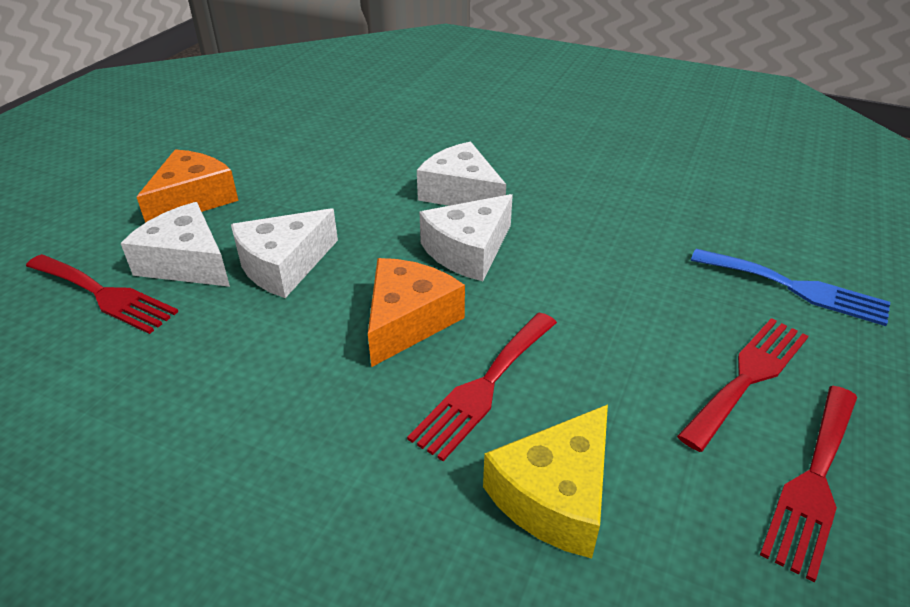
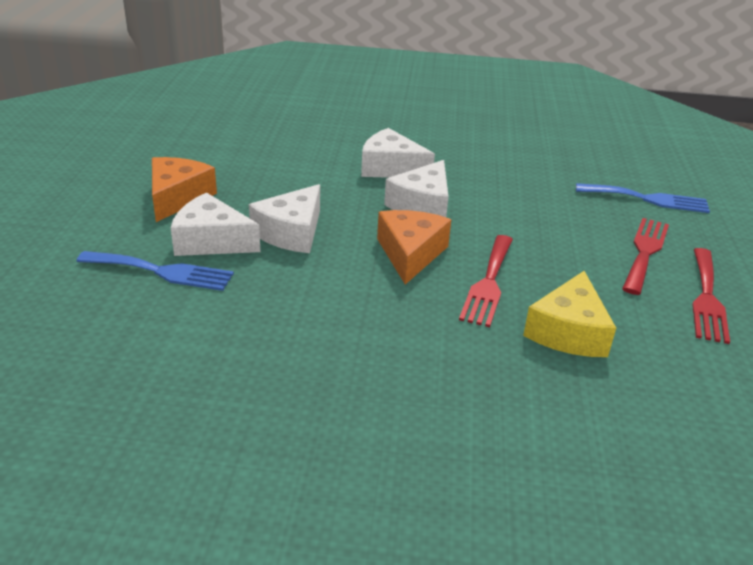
camera: 20 degrees left, 5 degrees down
(104, 295) = (162, 271): red fork -> blue fork

